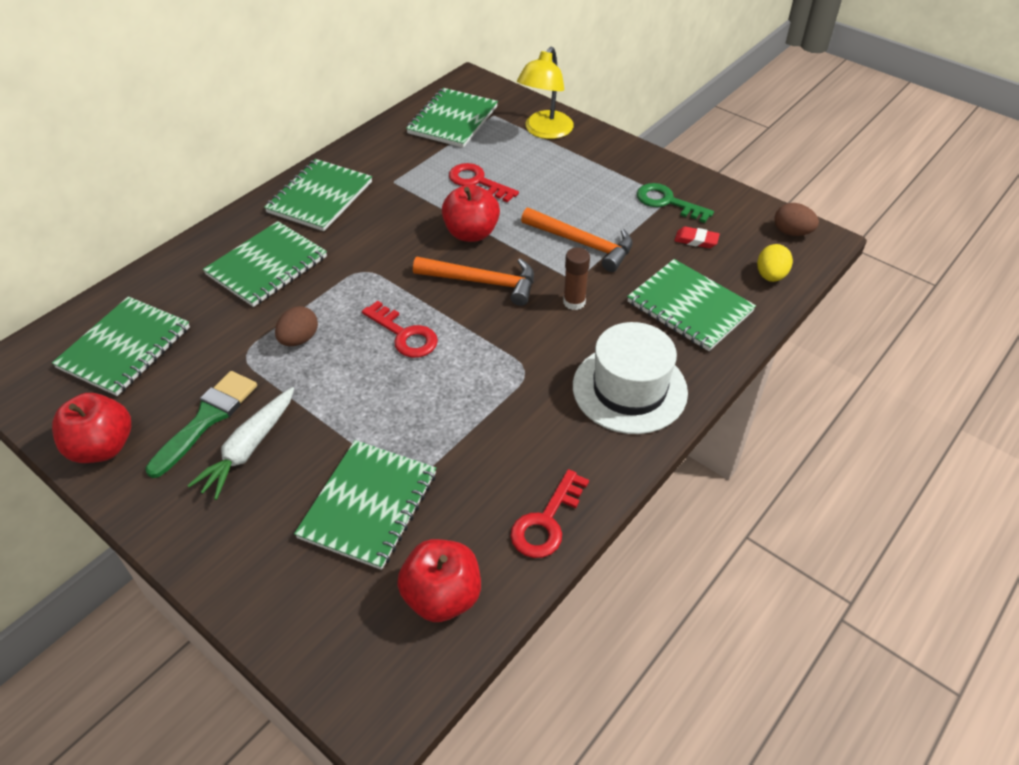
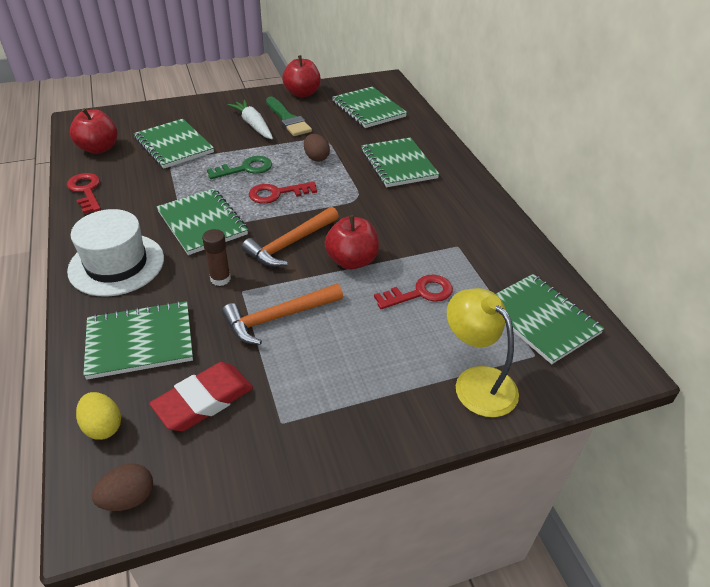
camera: 120 degrees right, 5 degrees down
(320, 197) = (462, 205): green notebook -> green notebook (202, 223)
(667, 202) = (276, 415): green key -> green key (245, 169)
(696, 240) = (204, 400): red eraser -> red eraser, size x1.94

